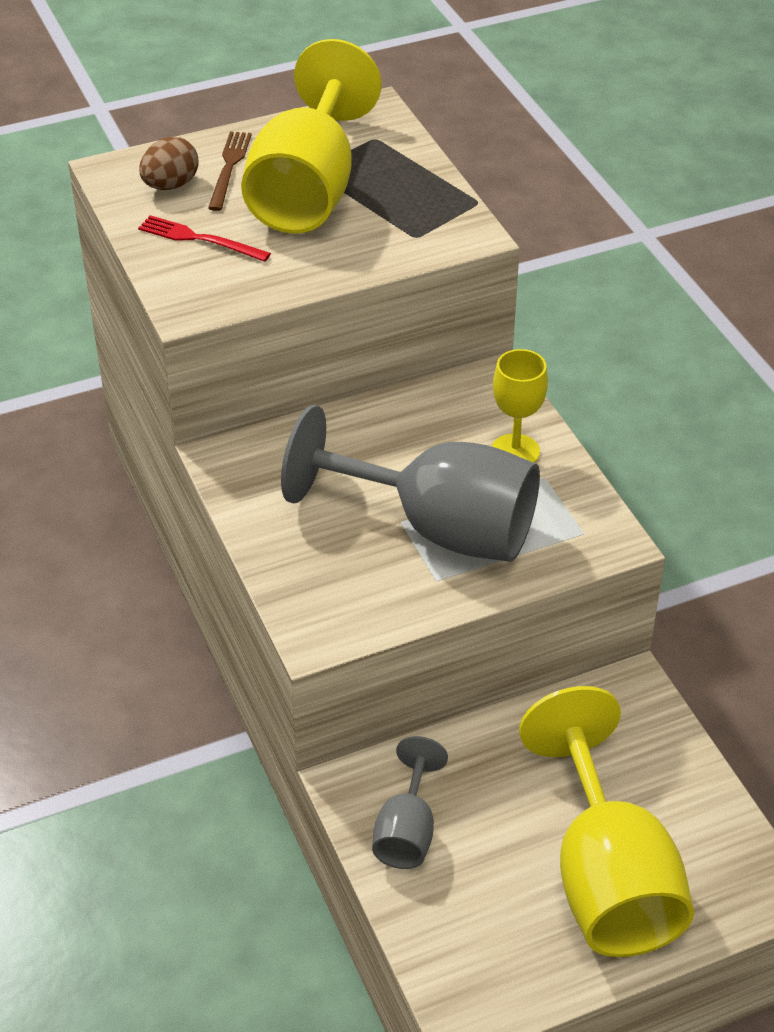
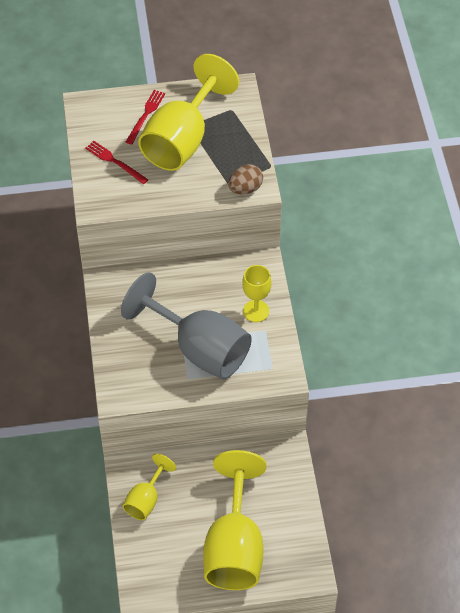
camera: 15 degrees right, 10 degrees up
(170, 185) = (111, 121): brown egg -> brown egg (245, 189)
(229, 168) = (145, 115): brown fork -> red fork
(407, 831) = (146, 499): grey goblet -> yellow goblet

